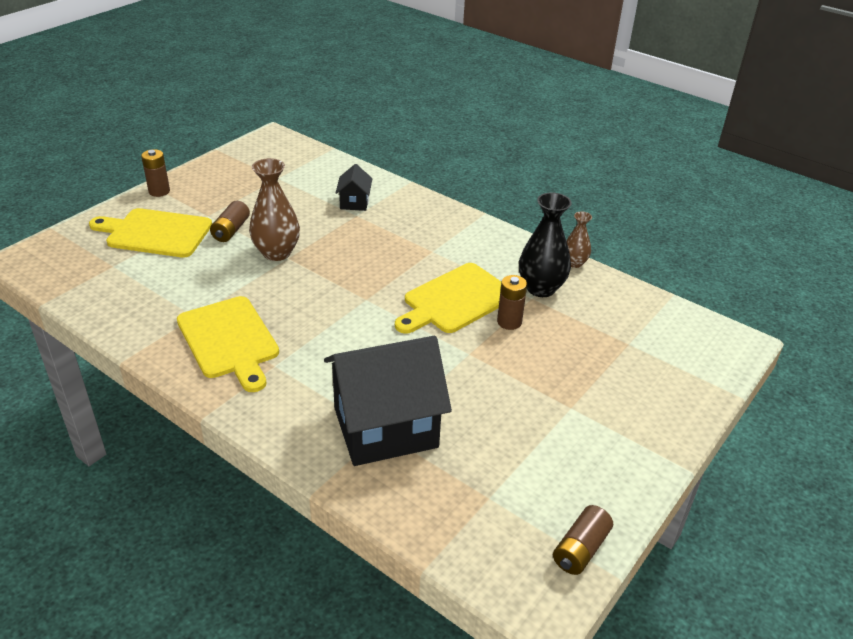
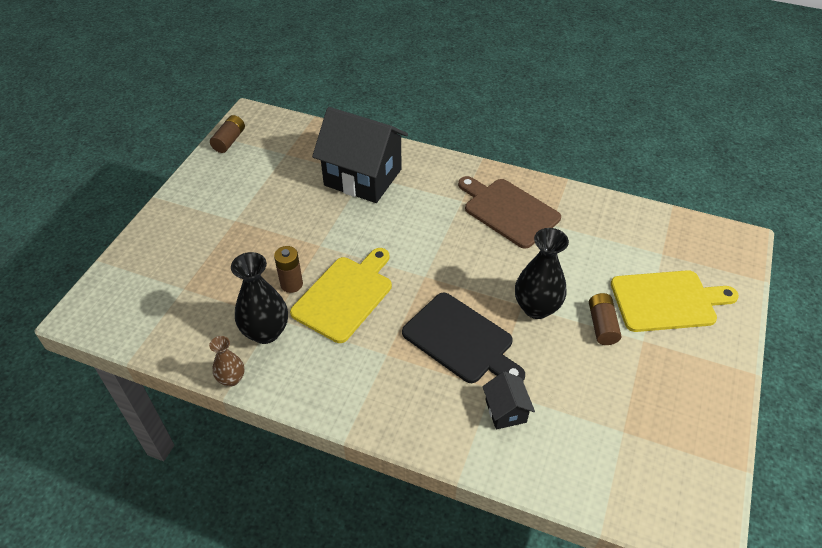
camera: 165 degrees right, 10 degrees up
(159, 191) = (726, 363): brown battery -> none
(229, 340) = (508, 211): yellow cutting board -> brown cutting board
(276, 253) = (536, 308): brown vase -> black vase
(361, 246) = (461, 340): none -> black cutting board
(385, 427) = (363, 177): black house -> black house turned 60 degrees clockwise

